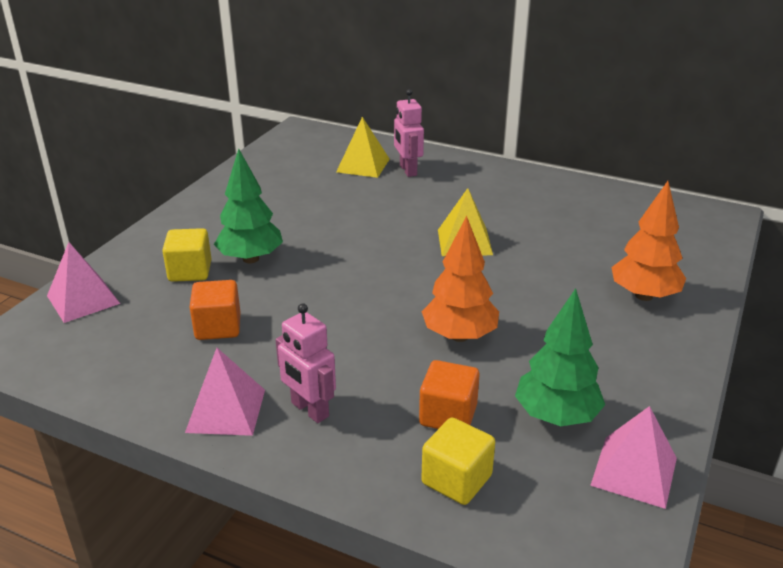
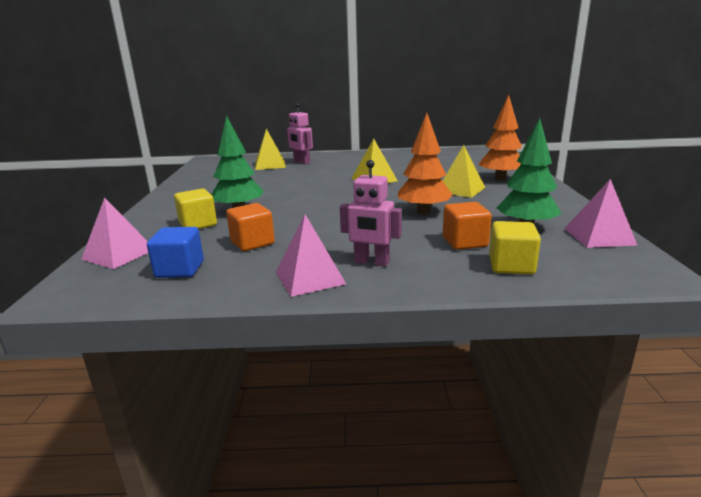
camera: 25 degrees left, 10 degrees down
(119, 347) = (180, 270): none -> blue cube
(558, 303) = (460, 189): none -> yellow pyramid

